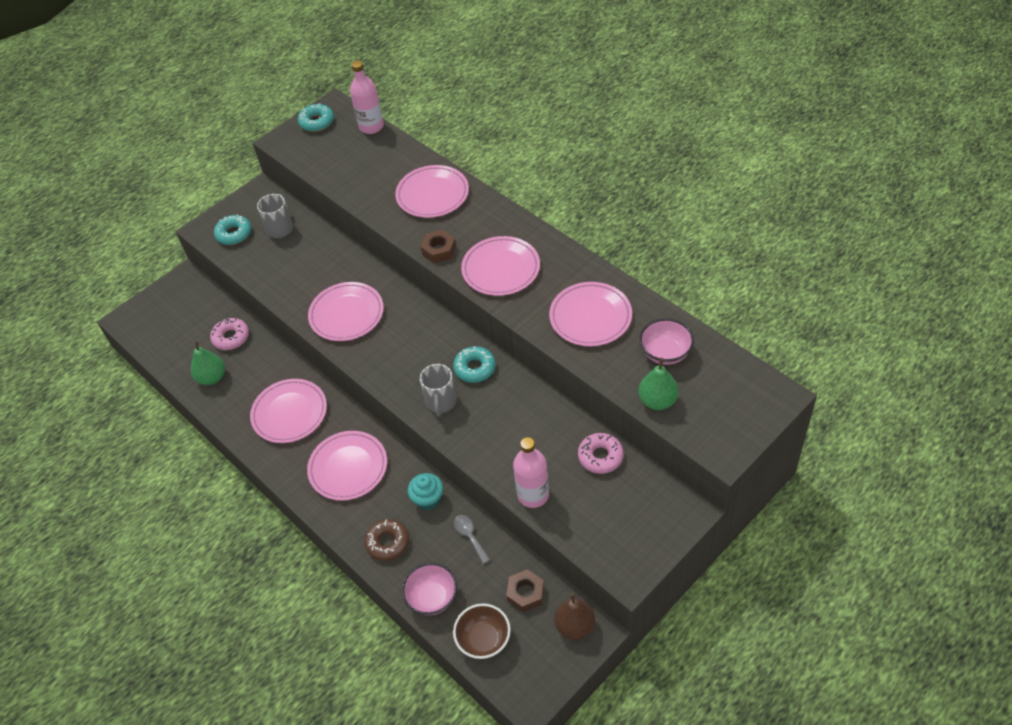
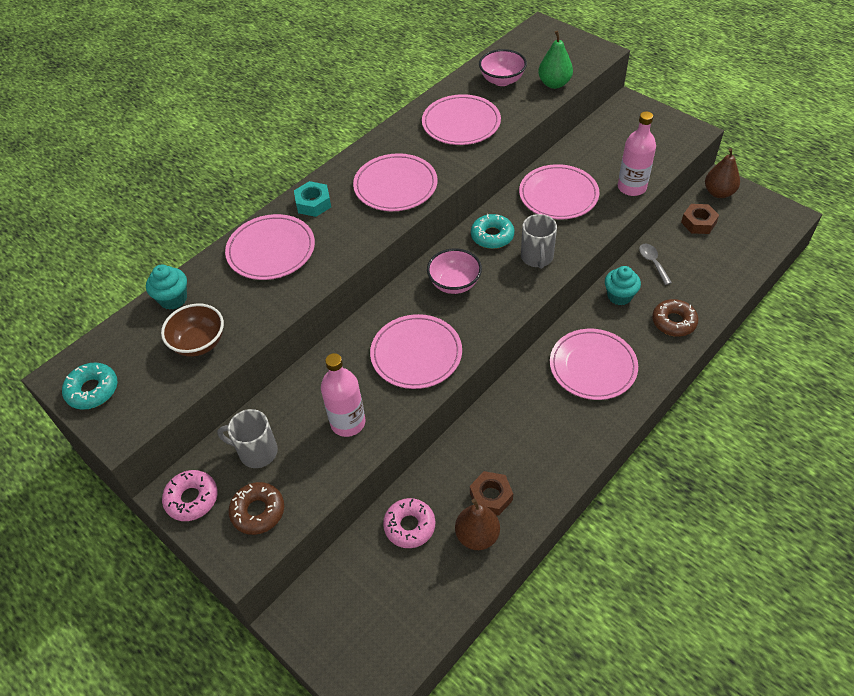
camera: 95 degrees left, 0 degrees up
(212, 377) = (477, 535): green pear -> brown pear
(234, 234) = (258, 511): turquoise donut -> brown donut
(289, 413) = (526, 434): pink plate -> pink plate (558, 195)
(371, 126) = (125, 324): pink bottle -> pink bottle (348, 422)
(391, 147) = (173, 299): none -> turquoise cupcake
(432, 598) = (721, 283): pink bowl -> pink bowl (454, 283)
(439, 250) = (363, 236): brown nut -> brown nut (491, 496)
(441, 402) = (537, 258): grey mug -> grey mug turned 90 degrees clockwise
(470, 536) = (652, 262): grey spoon -> grey spoon turned 105 degrees clockwise
(484, 640) = (749, 246): brown bowl -> brown bowl (199, 343)
(485, 215) = (313, 203): none -> turquoise nut
(600, 457) = (584, 149): pink donut -> pink donut (192, 499)

